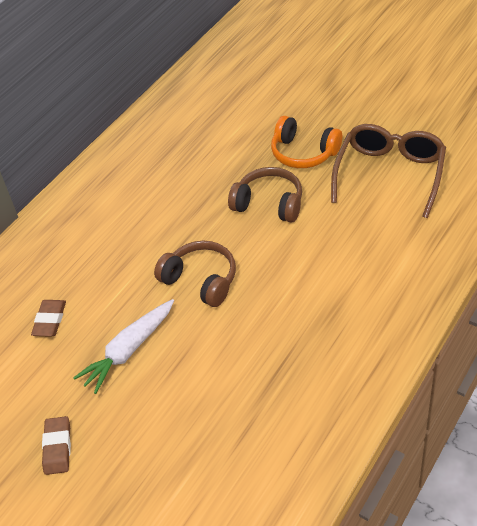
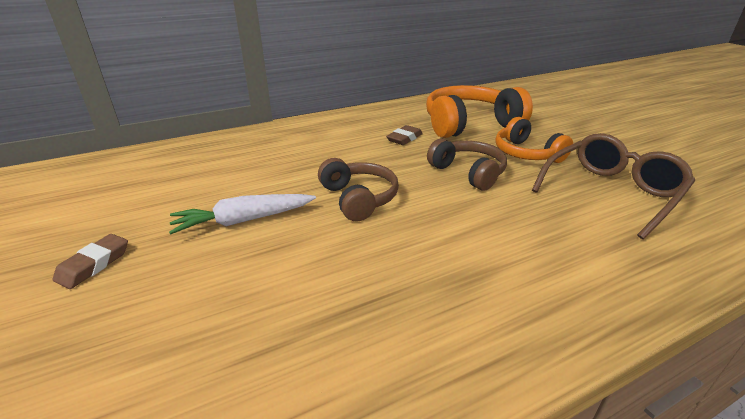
camera: 25 degrees right, 15 degrees down
(50, 320) = (215, 177): brown eraser -> brown eraser (404, 138)
(228, 129) = (469, 124): none -> orange headphones

